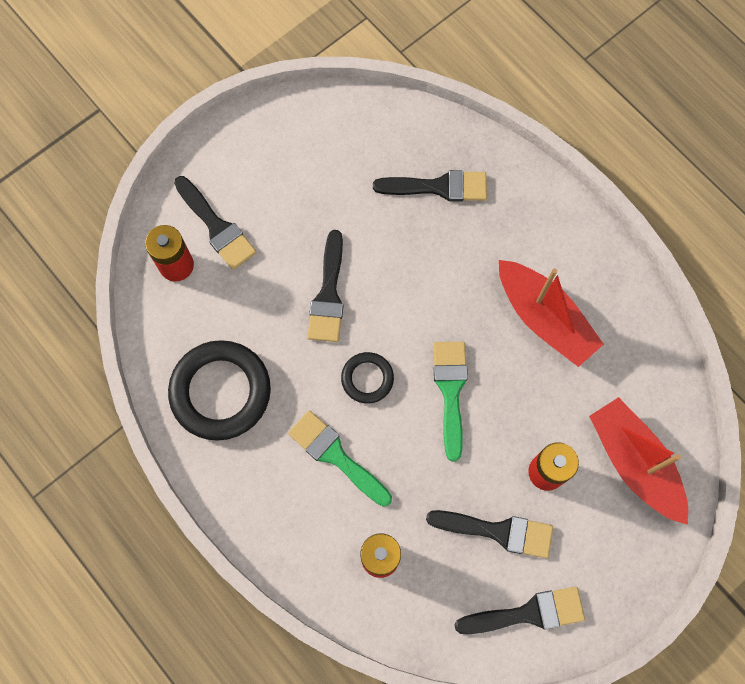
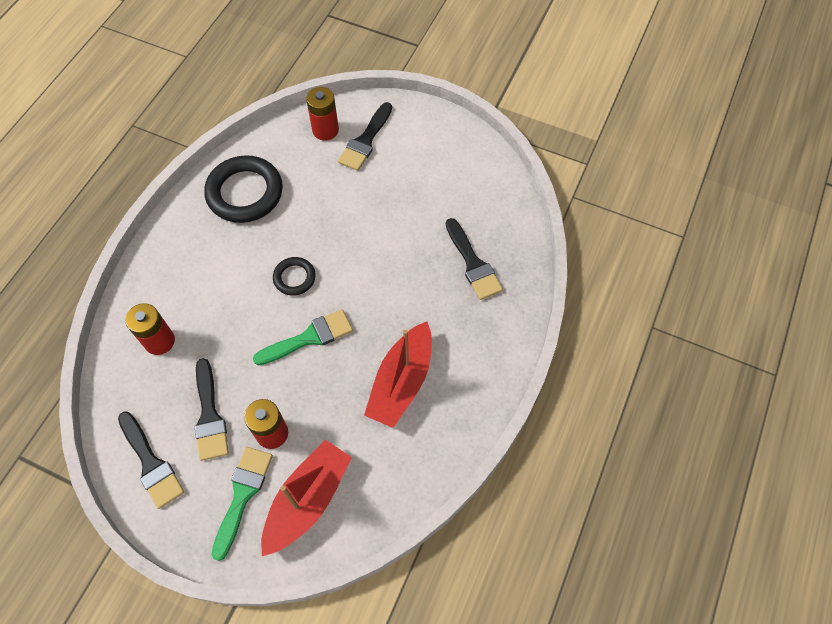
camera: 65 degrees right, 10 degrees down
(328, 294) = (348, 227): black brush -> none
(336, 456) = (226, 281): green brush -> green brush (242, 495)

